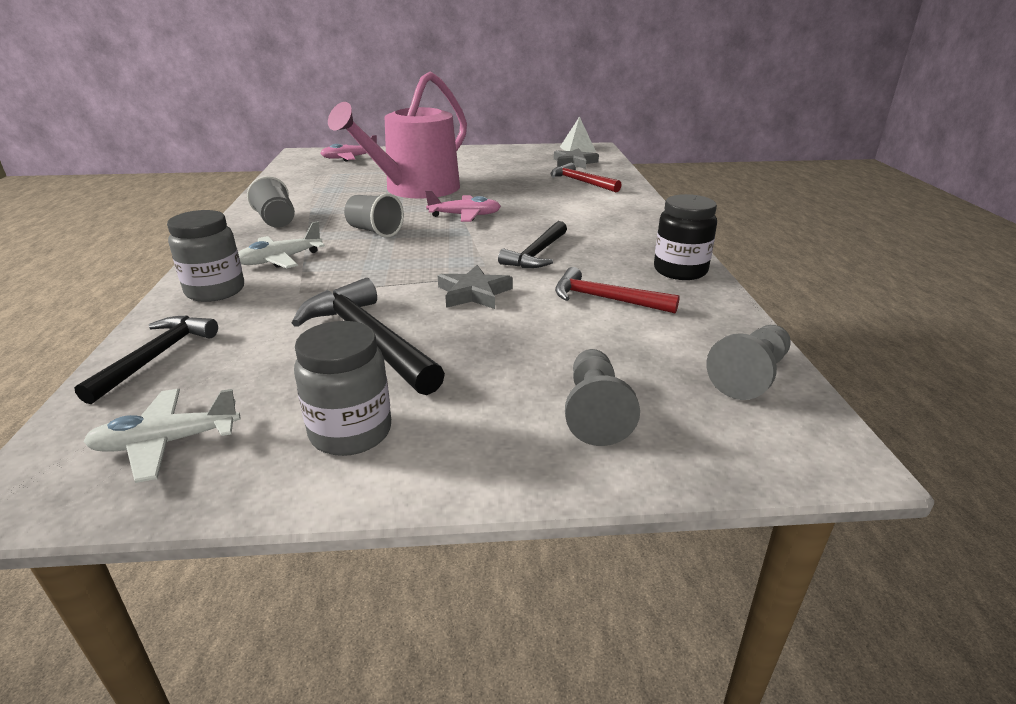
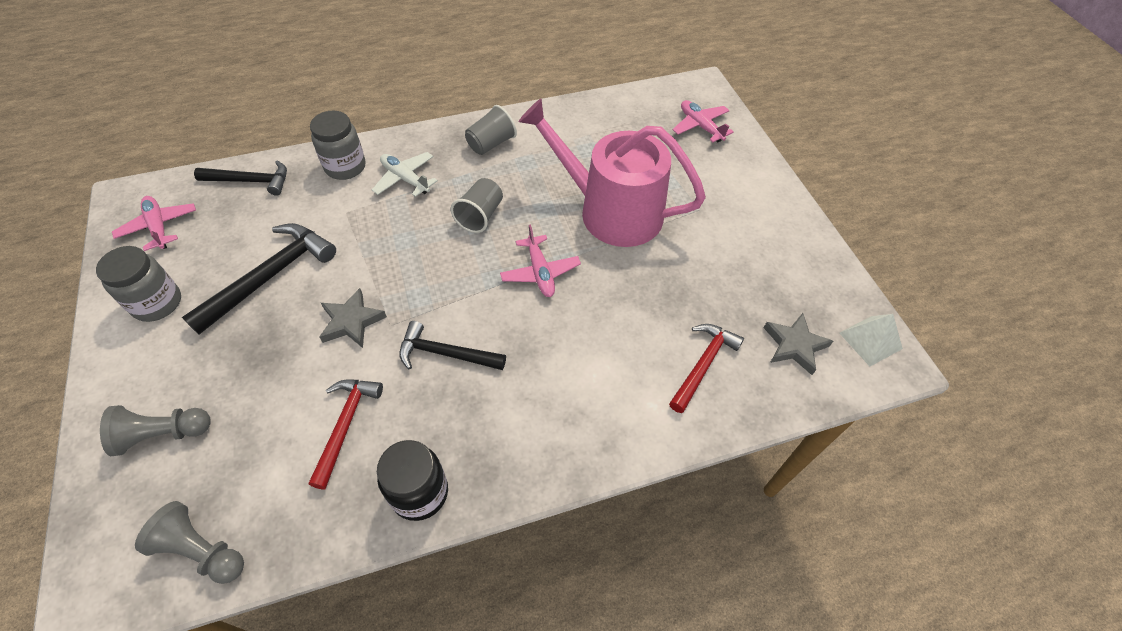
camera: 75 degrees right, 25 degrees up
(167, 442) = (159, 227): white plane -> pink plane

